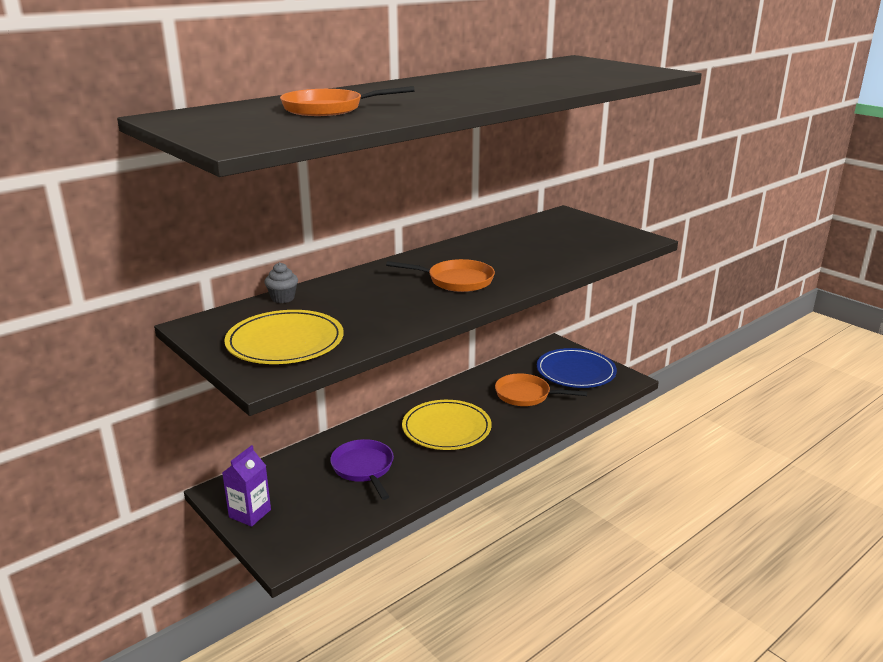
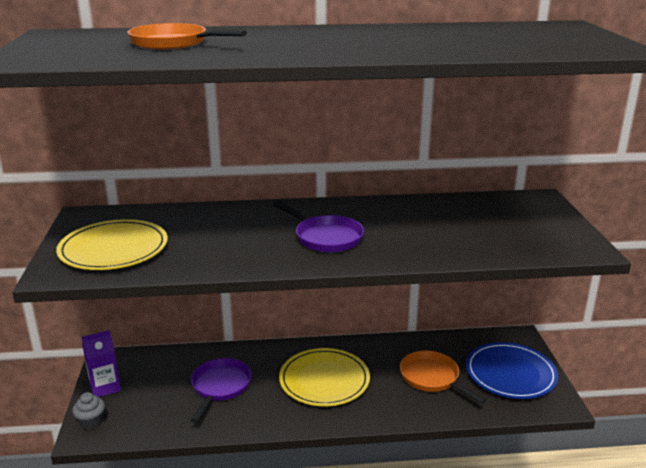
camera: 35 degrees right, 0 degrees up
(283, 298) = (171, 211): grey cupcake -> grey cupcake (91, 422)
(456, 281) = (325, 237): orange pan -> purple pan

